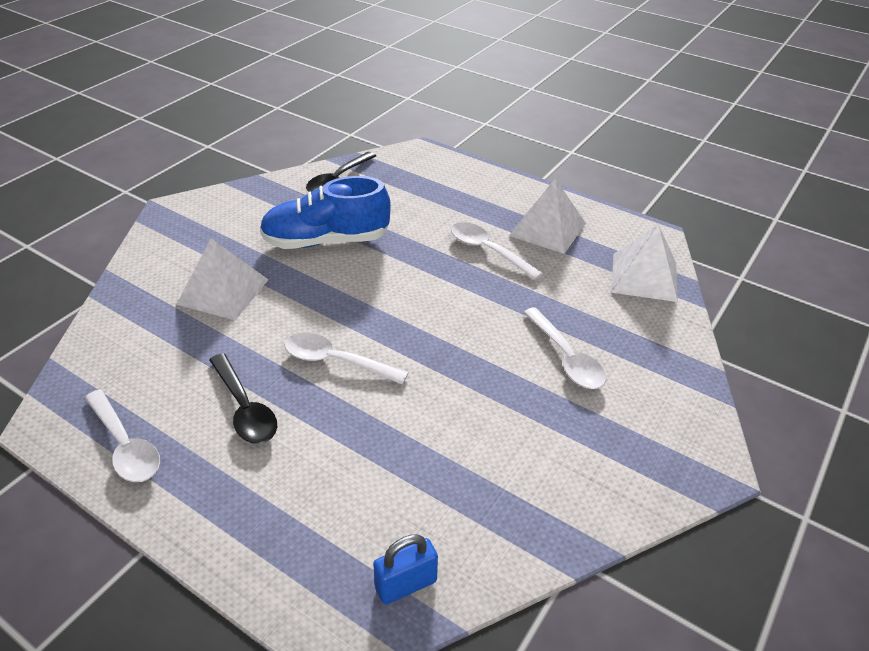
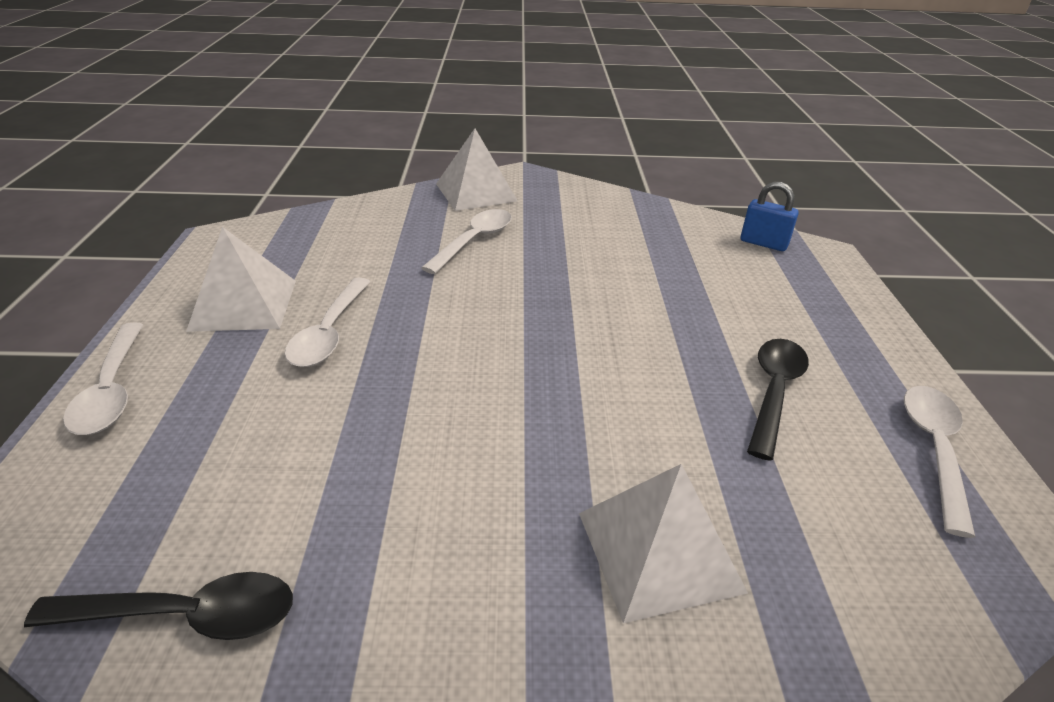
camera: 125 degrees left, 5 degrees down
(326, 241) = (424, 502): blue shoe -> none
(336, 361) = (638, 363): white spoon -> white spoon (112, 390)
(644, 277) = (307, 230): white pyramid -> white pyramid (476, 192)

